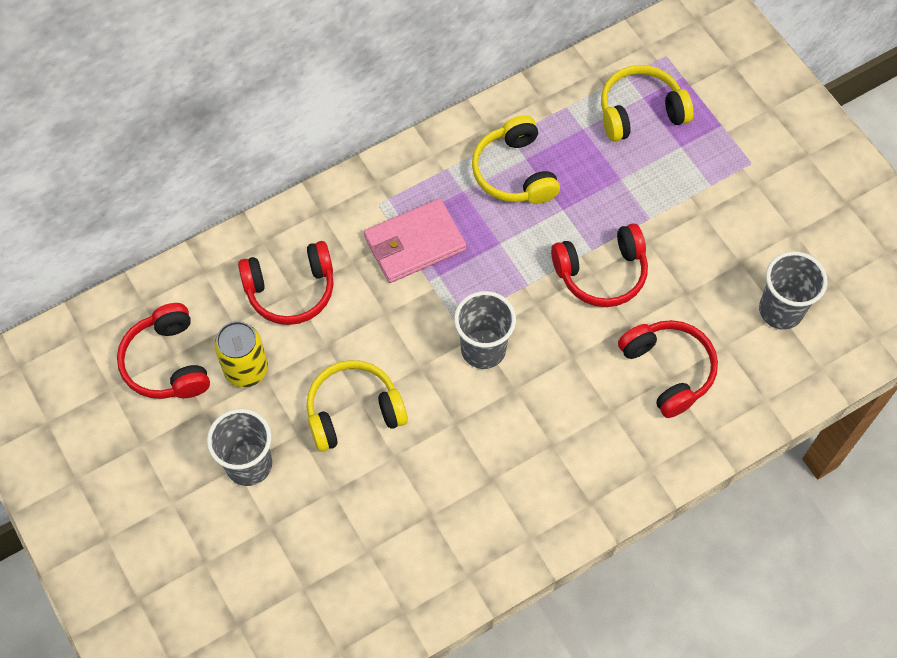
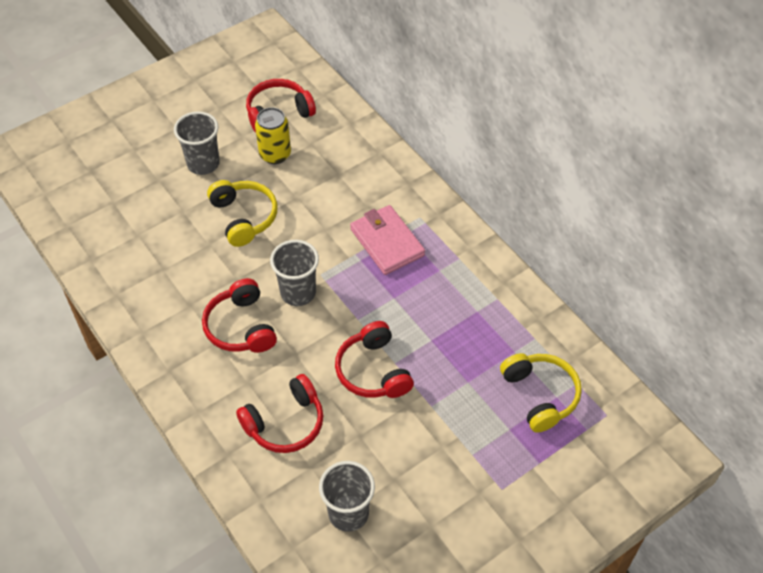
camera: 85 degrees right, 10 degrees down
(291, 290) = (340, 172): red headphones -> red headphones (241, 327)
(514, 172) = (462, 304): yellow headphones -> none

